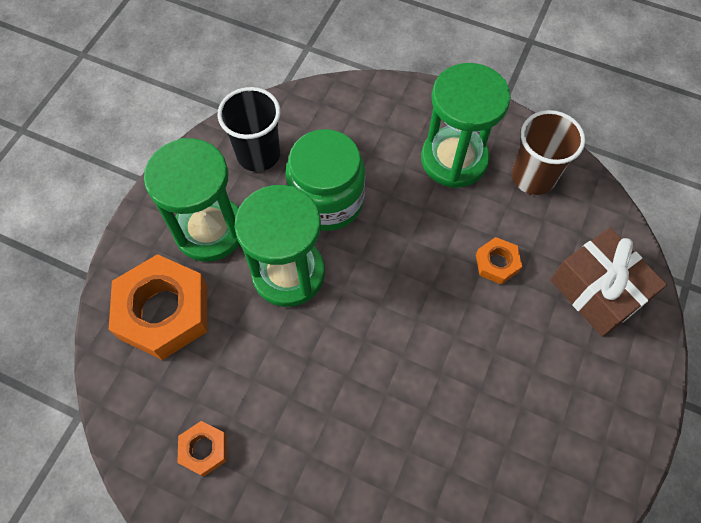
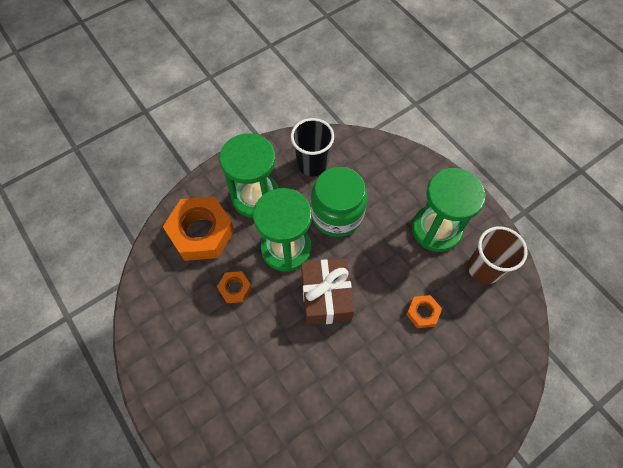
camera: 30 degrees right, 0 degrees up
(204, 449) = (176, 326): orange nut -> orange nut (235, 288)
(597, 291) = (481, 369): brown gift -> brown gift (326, 297)

